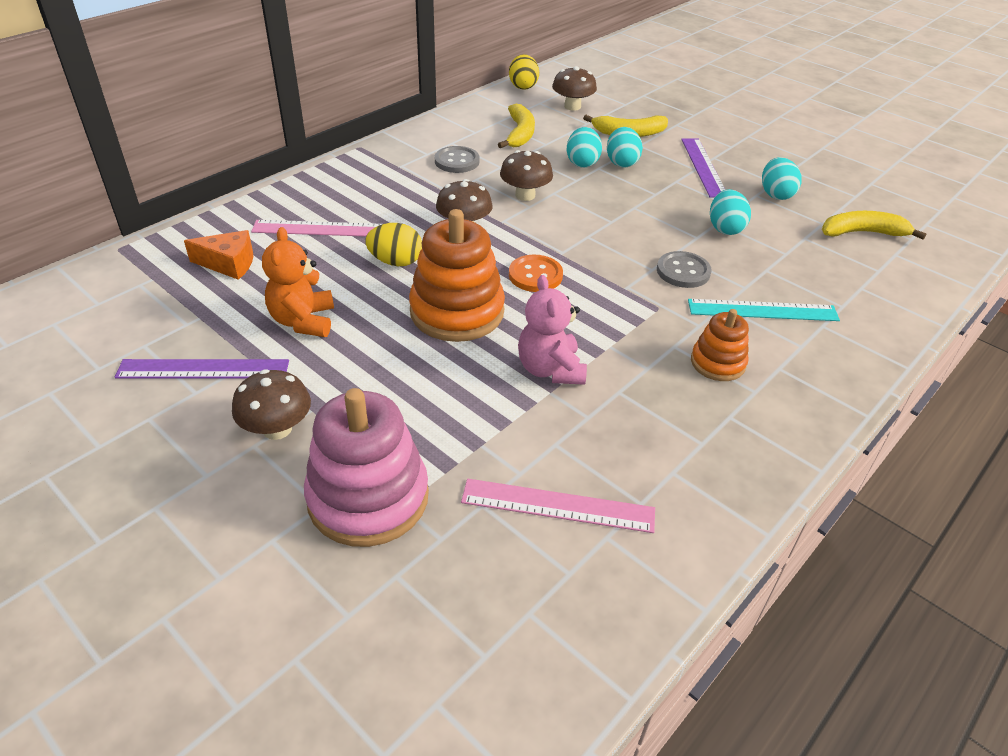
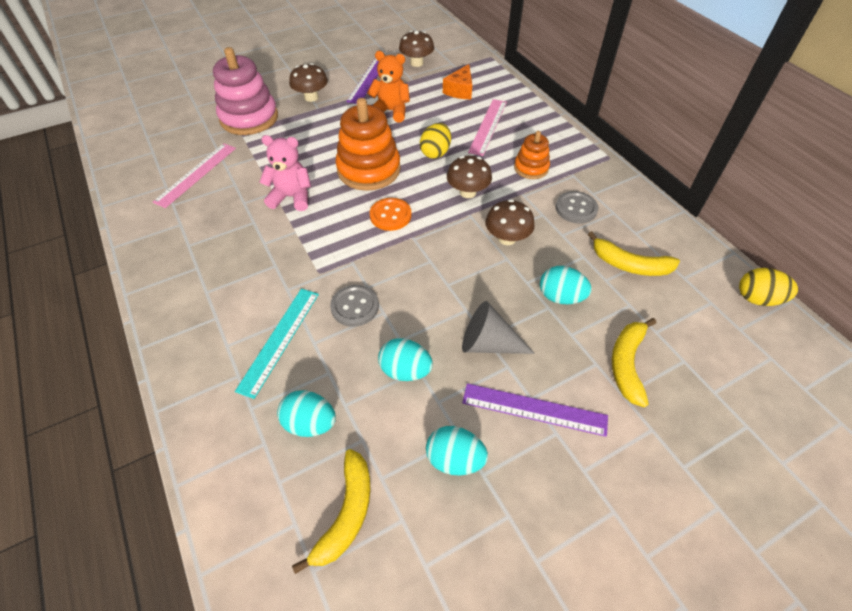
camera: 110 degrees right, 10 degrees up
(572, 106) = (702, 331): brown mushroom -> brown mushroom (416, 63)
(621, 162) = (556, 331): turquoise egg -> turquoise egg (310, 423)
(661, 192) = (488, 343): none -> grey cone
(717, 363) = (244, 282): orange stacking toy -> orange stacking toy (531, 168)

